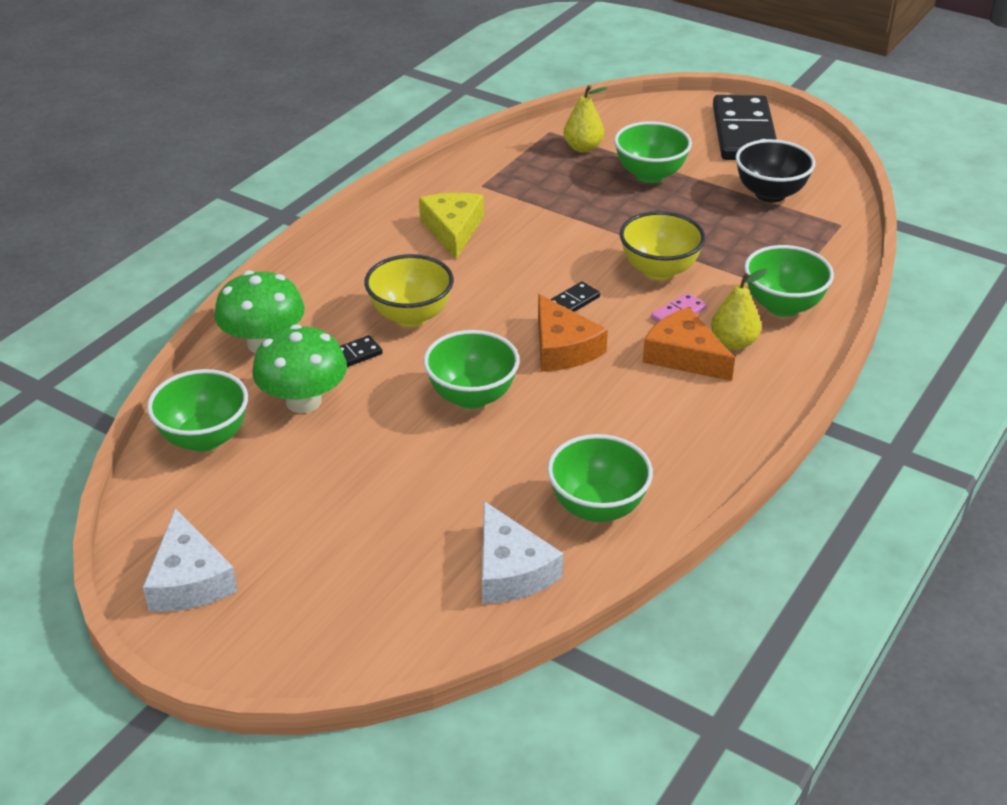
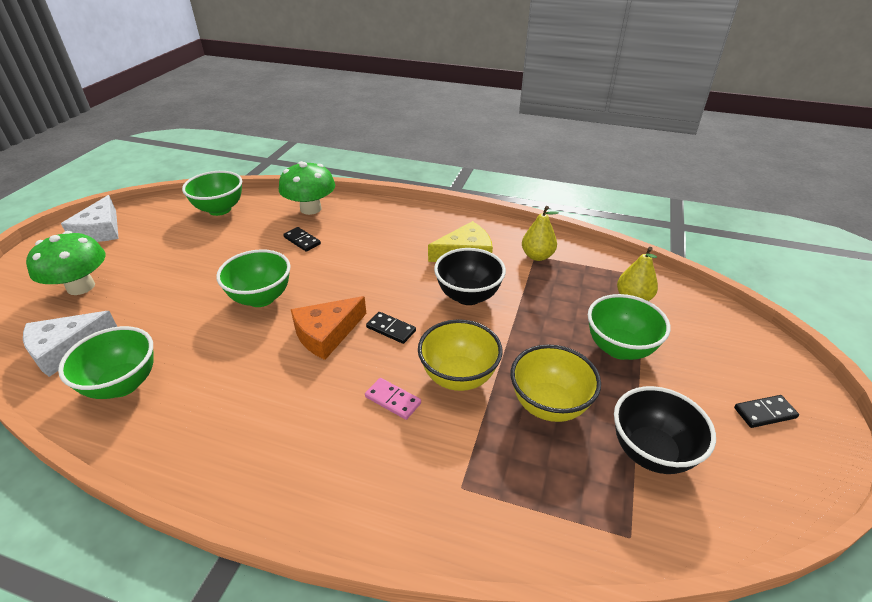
camera: 75 degrees right, 0 degrees up
(189, 579) = (100, 230): white cheese -> white cheese turned 60 degrees counterclockwise
(303, 401) = (254, 233): green mushroom -> green mushroom (81, 287)
(411, 316) = (351, 255): yellow bowl -> yellow bowl (549, 405)
(536, 243) = (468, 296): none -> black bowl
(684, 356) = (327, 413): orange cheese -> none
(733, 343) = (354, 449): yellow pear -> yellow pear (537, 256)
(744, 133) = (764, 413): black domino -> black domino, size x0.41
(783, 306) = (430, 487): green bowl -> none

